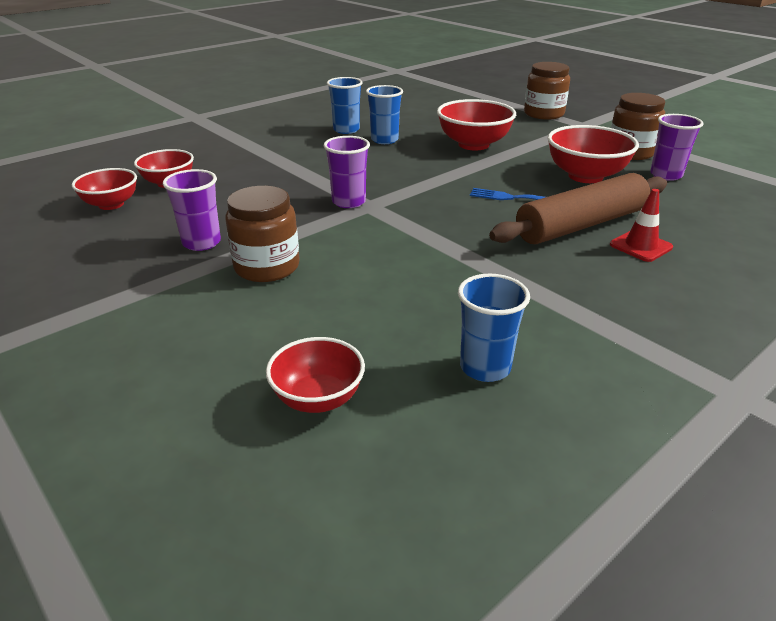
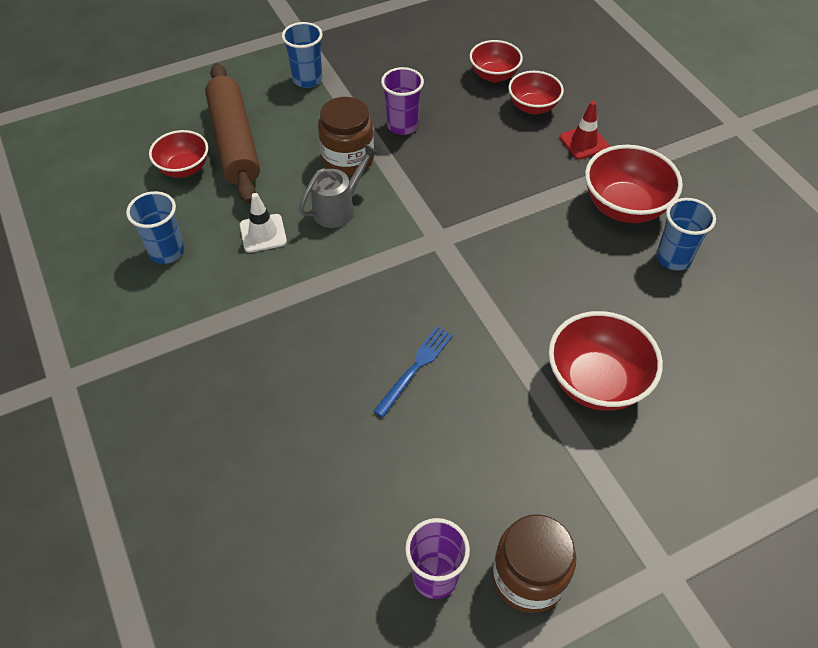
camera: 105 degrees right, 20 degrees up
(349, 202) = (451, 225): purple cup -> none
(350, 259) = (339, 208): none -> grey watering can
(384, 140) = (629, 289): blue cup -> blue cup (307, 79)
(412, 300) = (263, 233): none -> white traffic cone
(543, 114) = (731, 534): brown jar -> none
(580, 225) = (334, 401): brown rolling pin -> brown rolling pin (235, 142)
(585, 176) = (457, 470): red bowl -> red bowl (624, 207)
(640, 246) = (271, 434): red traffic cone -> red traffic cone (584, 142)

